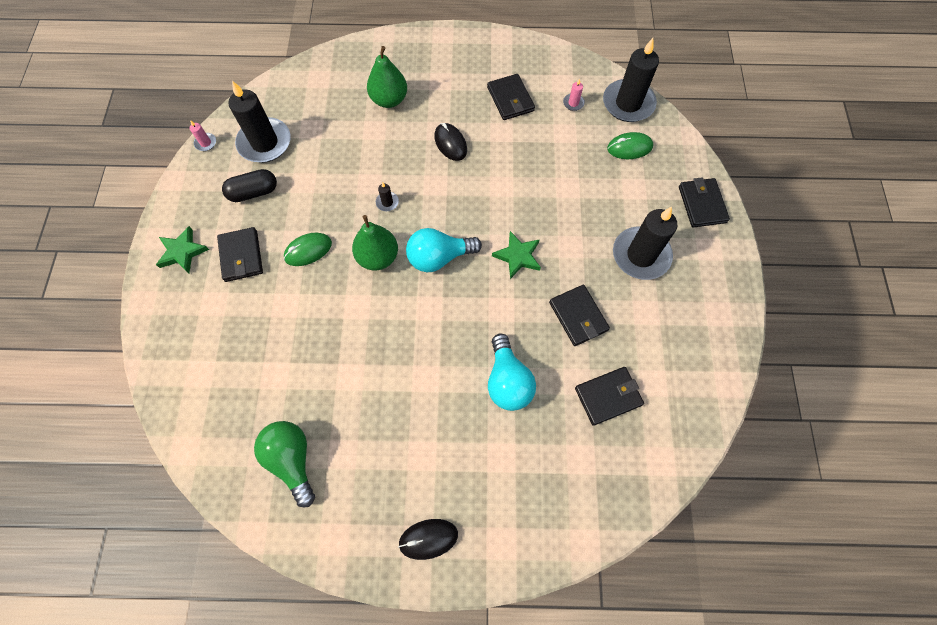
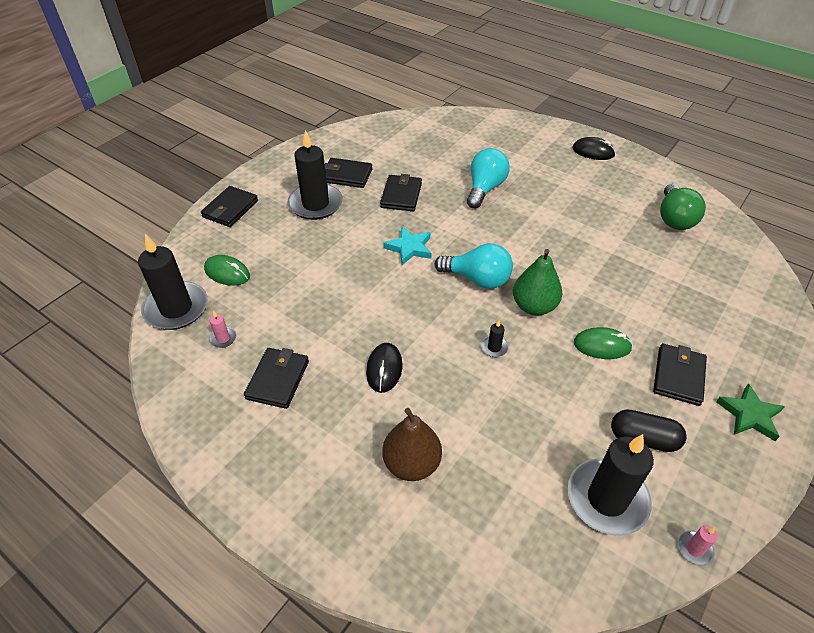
camera: 145 degrees left, 20 degrees down
(389, 100) = (412, 463): green pear -> brown pear
(518, 256) = (409, 248): green star -> turquoise star
(608, 396) = (424, 155): black wallet -> black wallet (347, 175)

